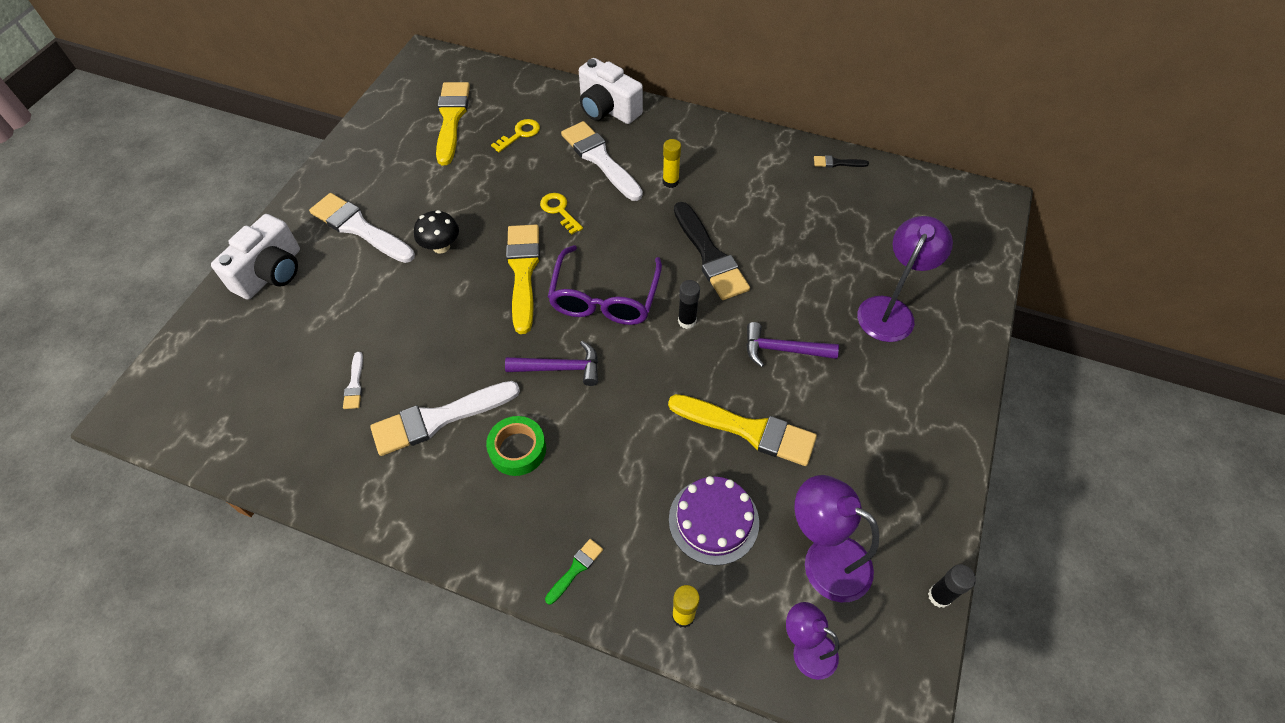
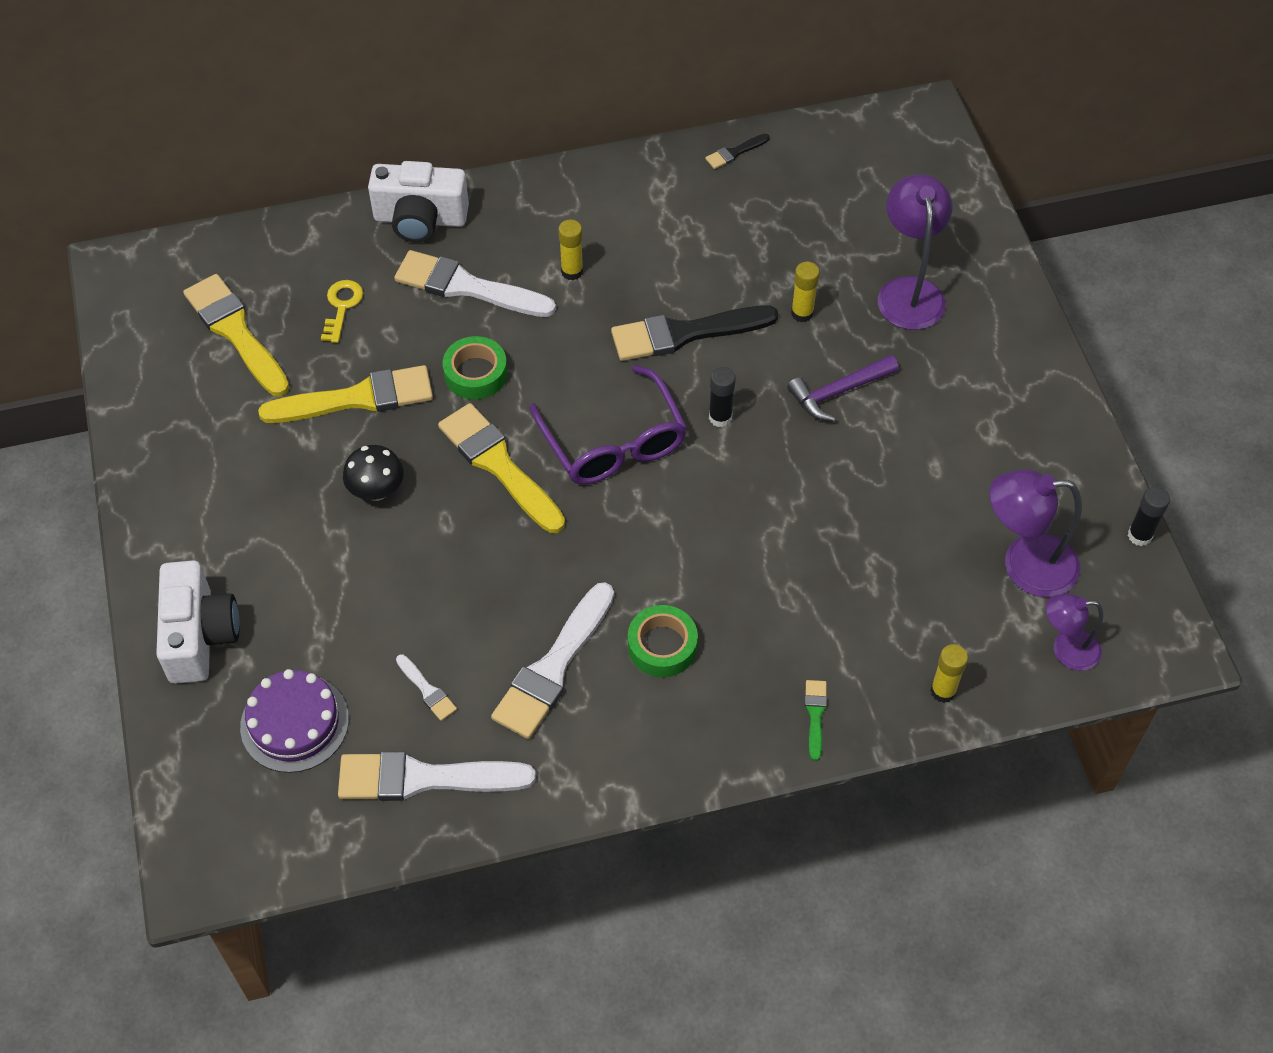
camera: 35 degrees left, 0 degrees up
(359, 228) = (255, 525): white brush -> white brush (424, 778)
(559, 211) = (475, 374): yellow key -> green tape
(560, 368) = (632, 542): purple hammer -> none
(710, 255) = (685, 333): black brush -> black brush turned 135 degrees clockwise
(713, 520) = (903, 593): purple cake -> purple cake (294, 723)
(748, 430) = (868, 491): yellow brush -> yellow brush (357, 398)
(800, 284) = (802, 313): none -> yellow glue stick

